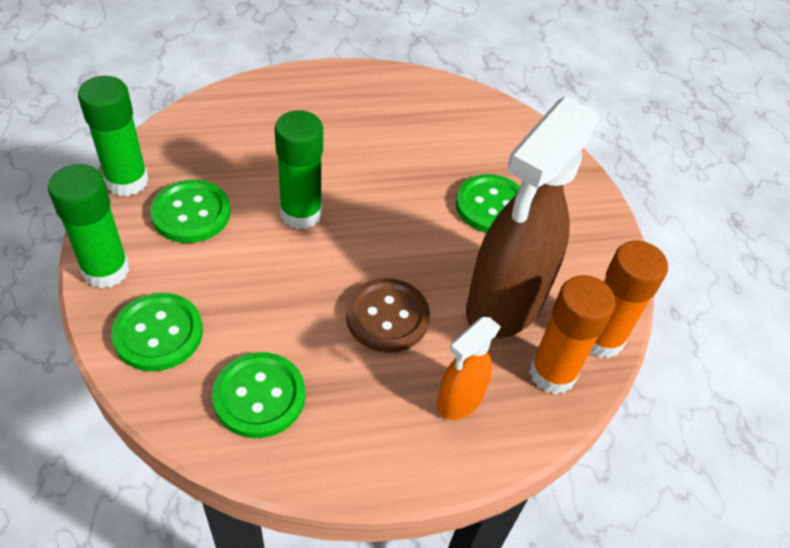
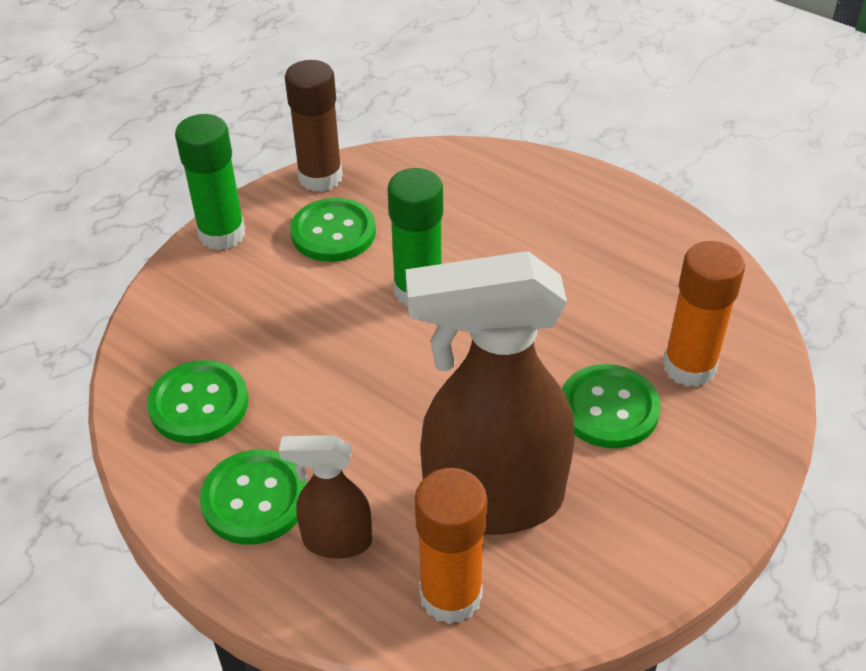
camera: 55 degrees right, 5 degrees down
(127, 181) = (320, 177): green glue stick -> brown glue stick
(158, 333) = (195, 305): green button -> green button (255, 499)
(387, 317) = (372, 426): brown button -> none
(459, 400) = (336, 541): orange spray bottle -> brown spray bottle
(600, 339) = (545, 611): orange glue stick -> orange glue stick (689, 367)

